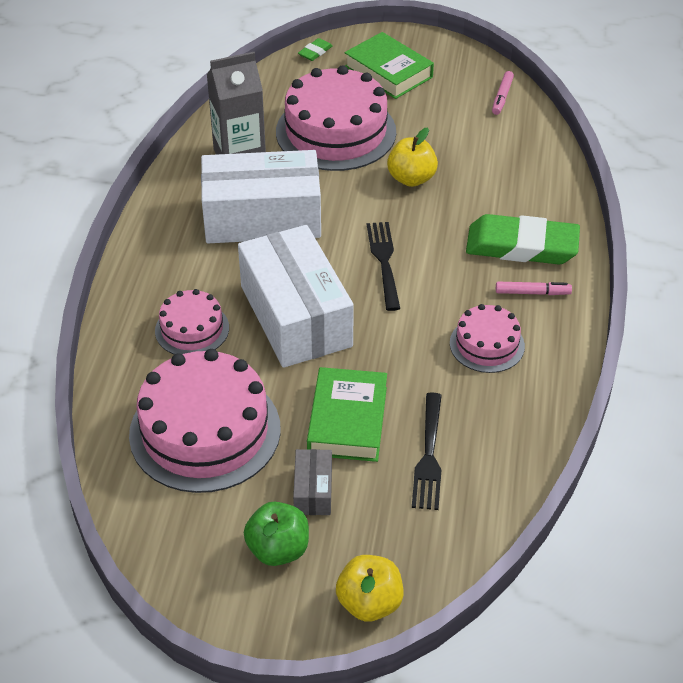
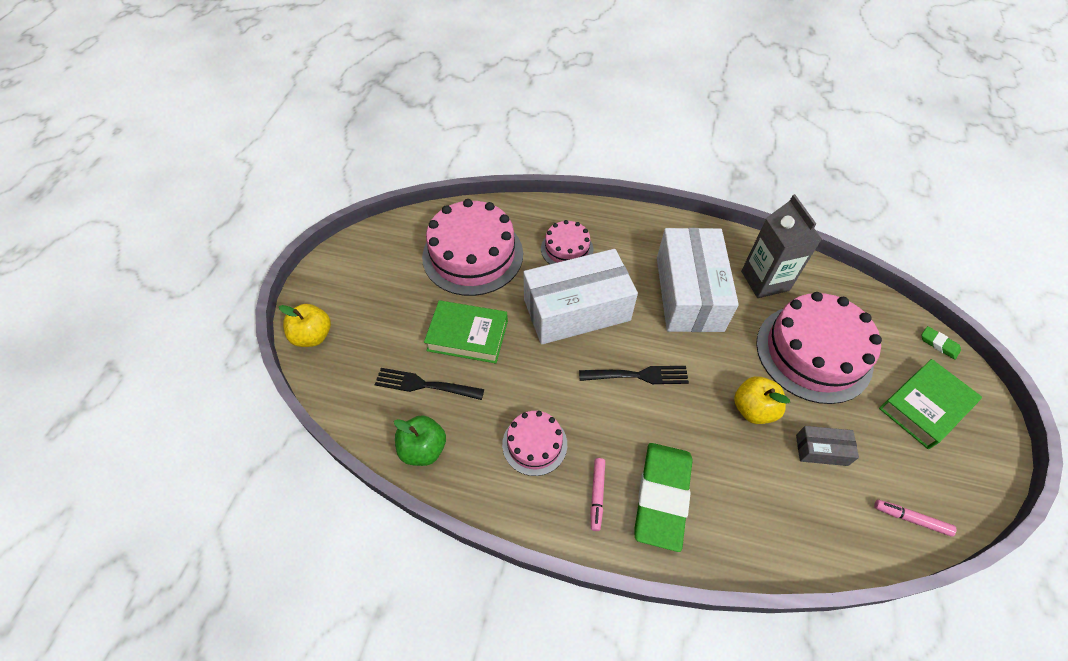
camera: 95 degrees right, 10 degrees up
(278, 549) = (368, 290): green apple -> green apple (423, 449)
(313, 490) = (410, 311): grey box -> grey box (821, 450)

